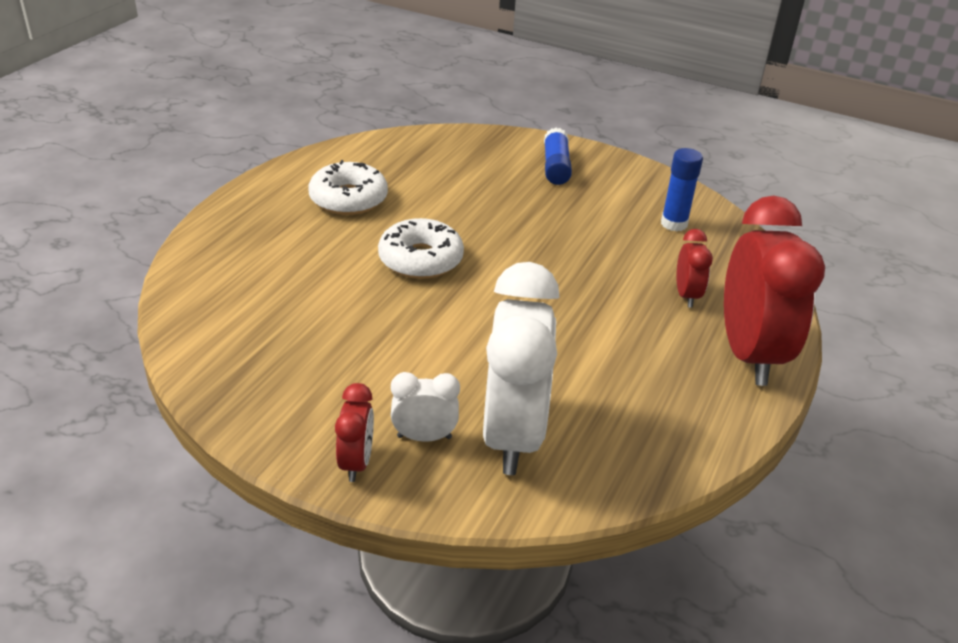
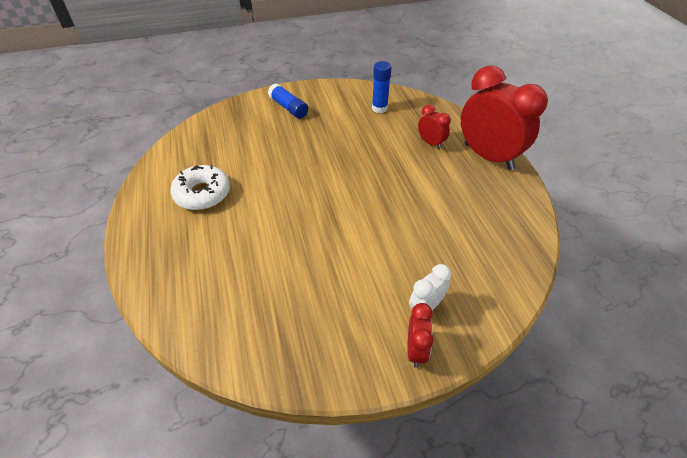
camera: 40 degrees left, 10 degrees up
(356, 462) = (416, 350): red clock -> red clock turned 45 degrees clockwise
(420, 259) = (291, 205): white donut -> none
(513, 435) = (459, 272): white clock -> none

